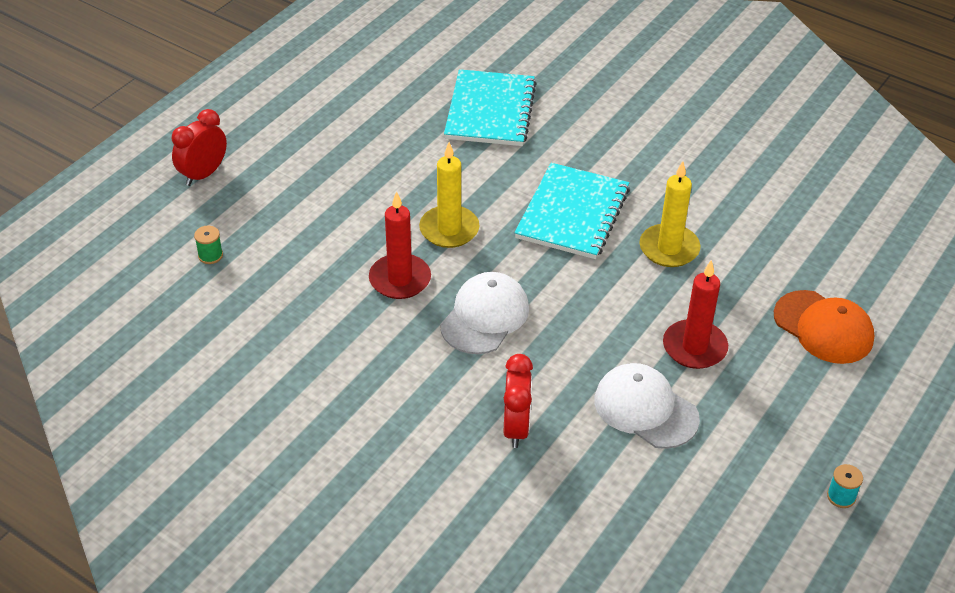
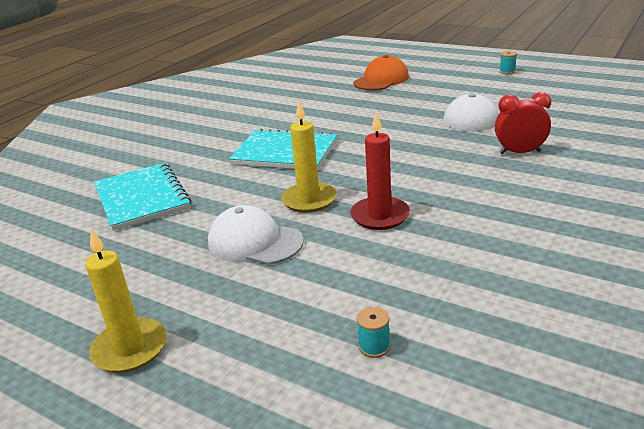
camera: 90 degrees left, 15 degrees down
(203, 174) = (215, 385): red clock -> none
(210, 255) = (374, 347): green spool -> turquoise spool
(485, 316) = (412, 174): white cap -> white cap (254, 242)
(490, 111) = (142, 198): turquoise notebook -> turquoise notebook turned 60 degrees clockwise
(669, 248) = (320, 120): yellow candle -> yellow candle (130, 348)
(694, 347) = (412, 107): red candle -> none

